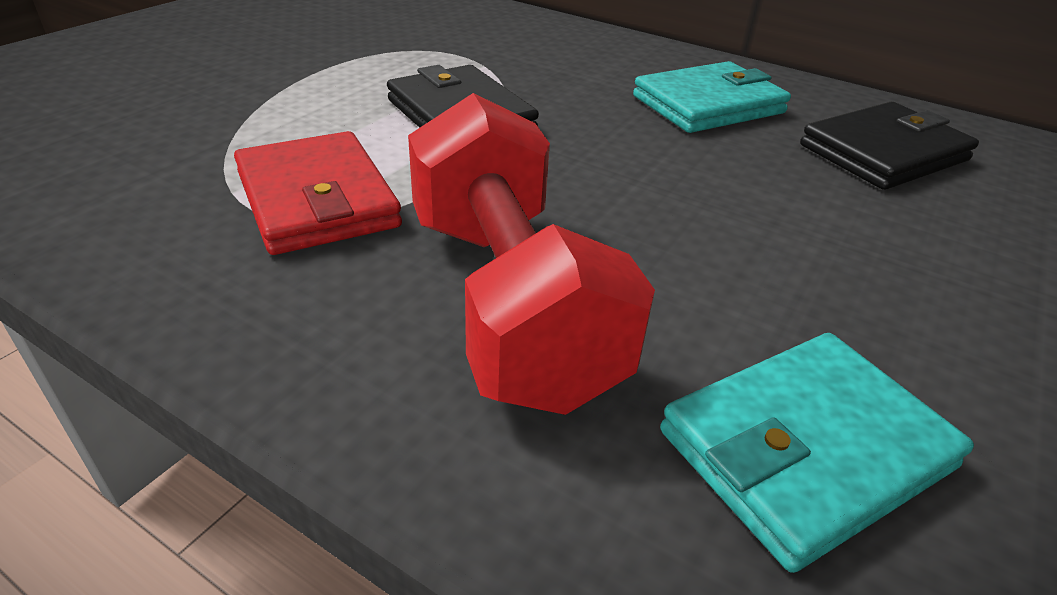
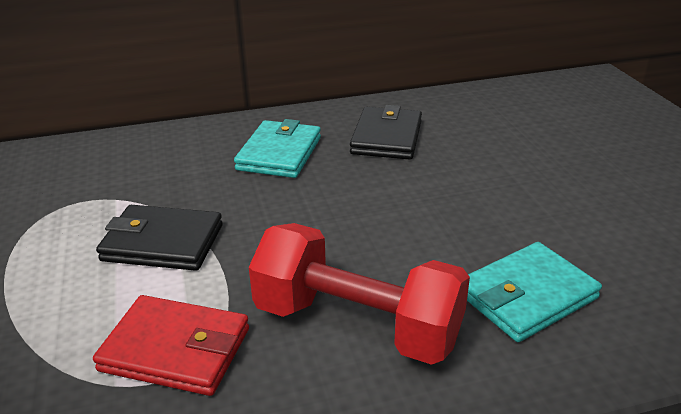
camera: 45 degrees left, 5 degrees down
(805, 449) = (527, 296): turquoise wallet -> turquoise wallet turned 45 degrees clockwise

